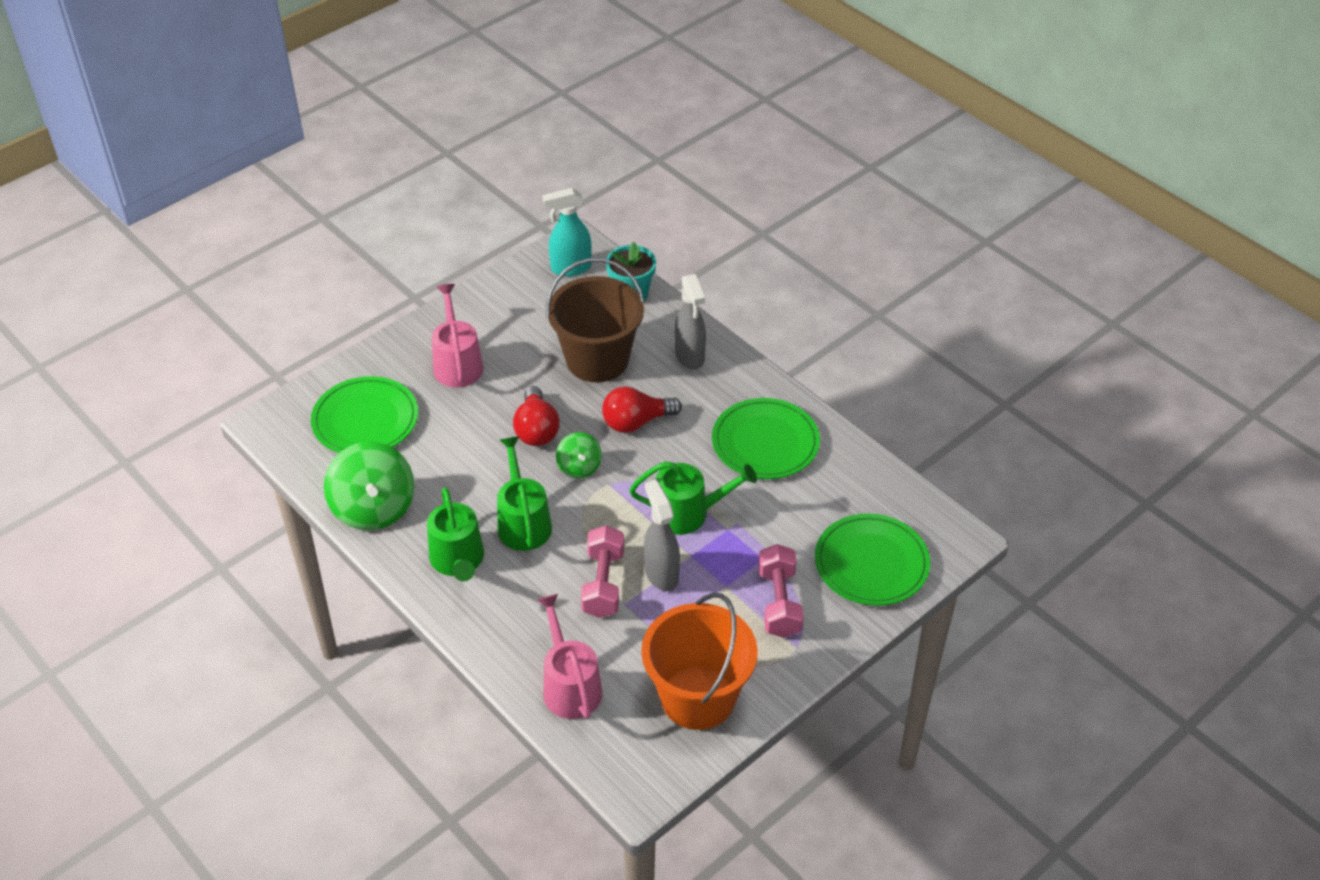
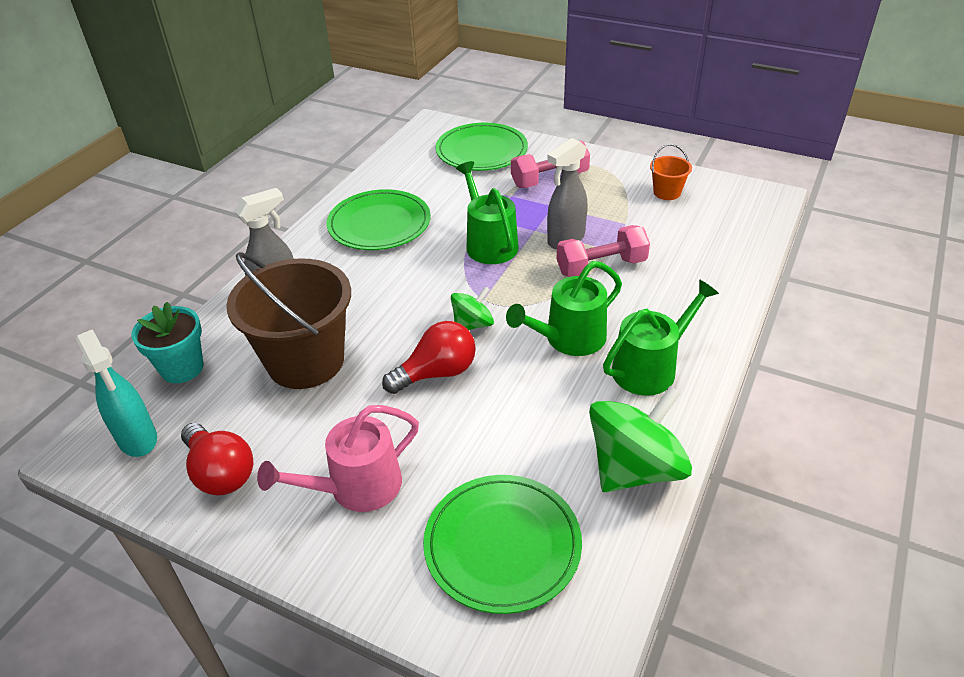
camera: 110 degrees left, 5 degrees down
(570, 686) = (717, 253): pink watering can -> none
(636, 422) = (390, 305): red light bulb -> red light bulb (221, 473)
(698, 697) = (667, 192): orange bucket -> orange bucket, size x0.44

